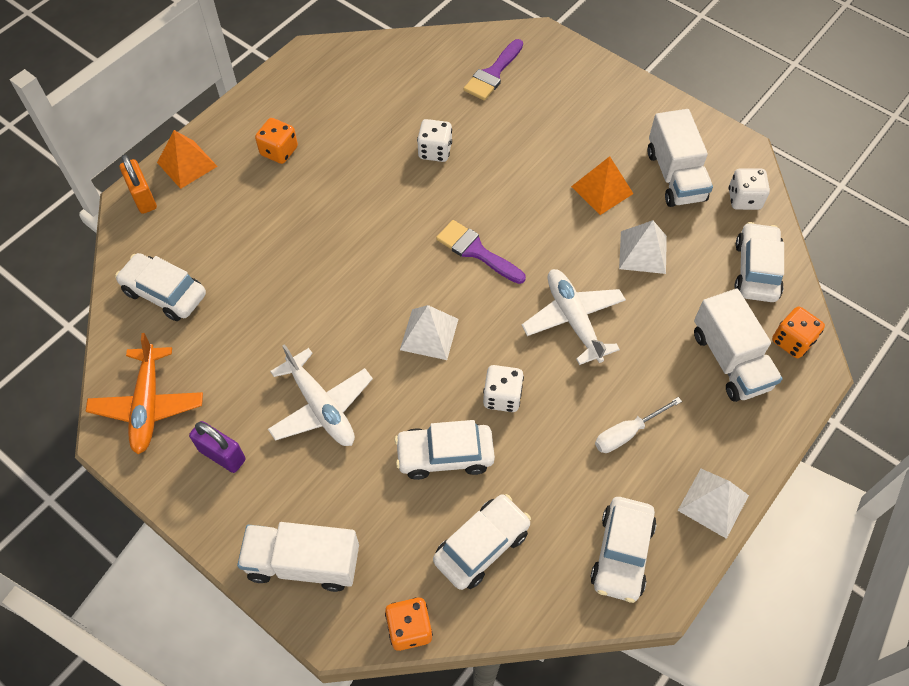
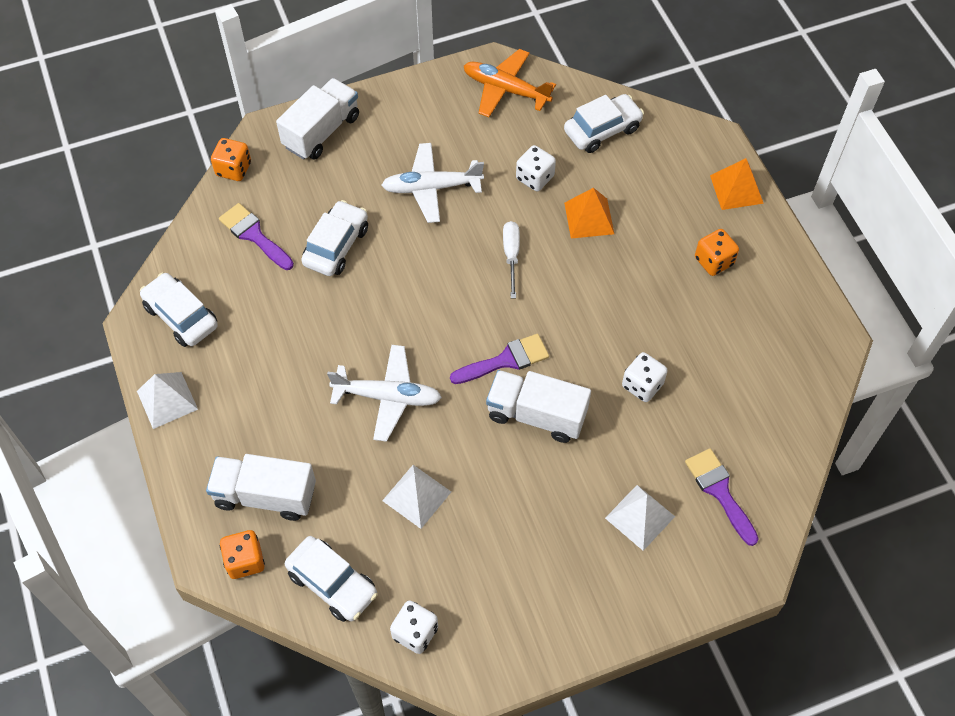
camera: 120 degrees right, 0 degrees up
(143, 197) = (714, 147): orange padlock -> none
(222, 455) = (434, 117): purple padlock -> none
(429, 334) = (446, 285): white pyramid -> white pyramid (640, 517)
(482, 546) = (254, 235): white car -> purple brush
(502, 396) = (356, 307): white dice -> white dice (535, 178)
(602, 190) = (508, 505): orange pyramid -> orange pyramid (589, 218)
(627, 433) = (263, 375): white screwdriver -> white screwdriver (511, 256)
(675, 176) = (483, 585): white truck -> white truck (536, 415)

